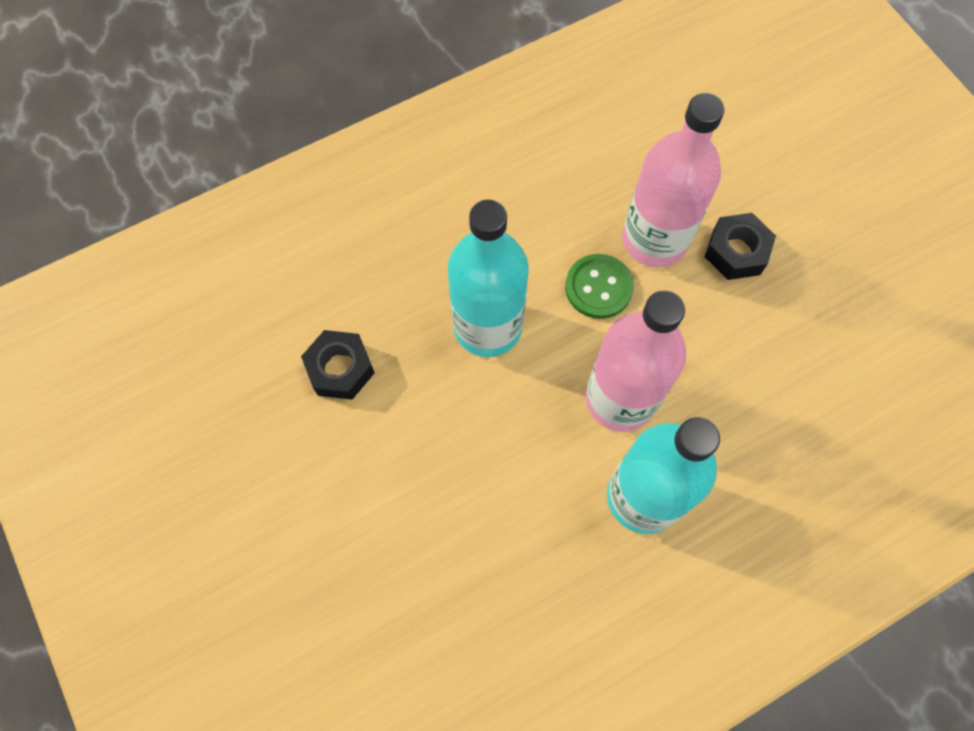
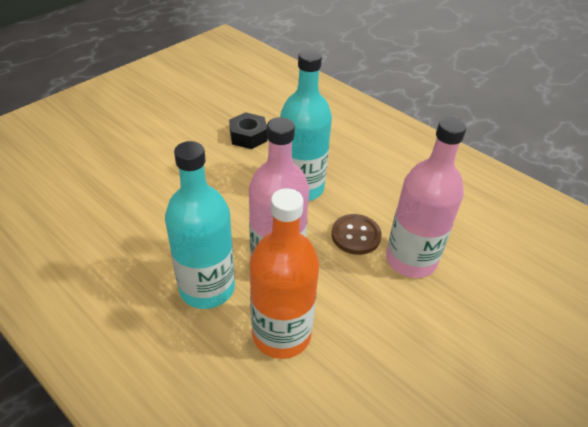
camera: 70 degrees right, 25 degrees down
(598, 287) = (355, 235): green button -> brown button
(731, 424) = (281, 334): none -> orange bottle
(736, 252) = (431, 313): black nut -> none

